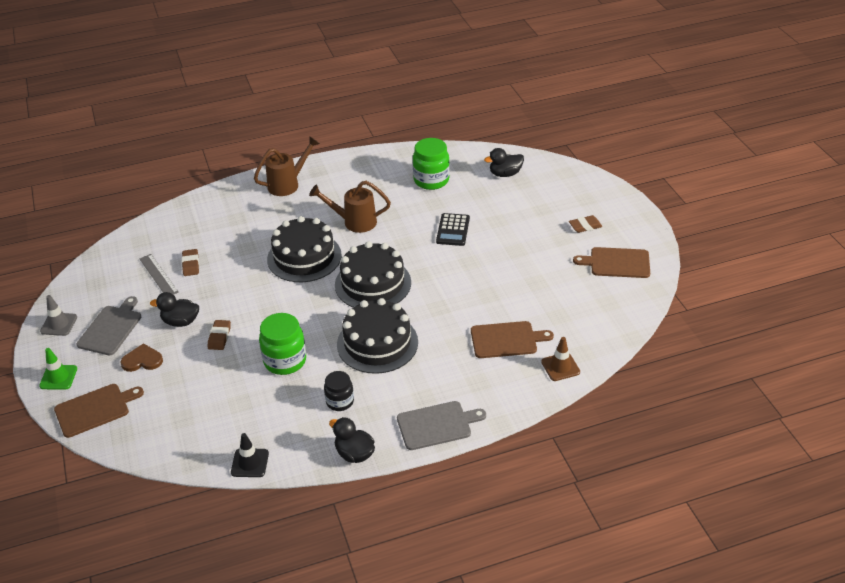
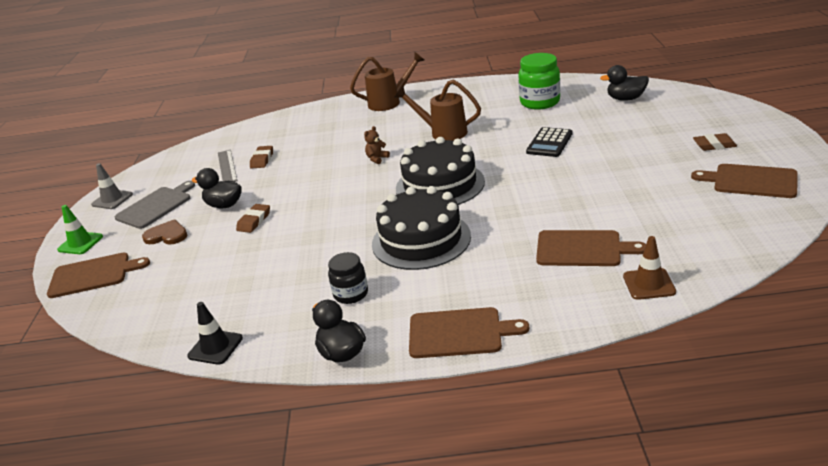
camera: 20 degrees right, 10 degrees down
(285, 361) = (310, 248): green jar -> none
(304, 257) = (377, 159): black cake -> brown teddy bear
(437, 425) = (459, 333): grey cutting board -> brown cutting board

